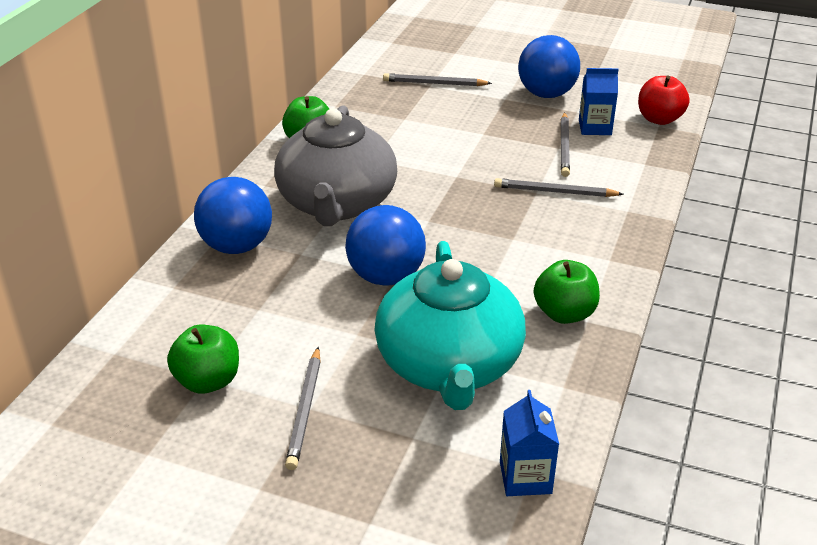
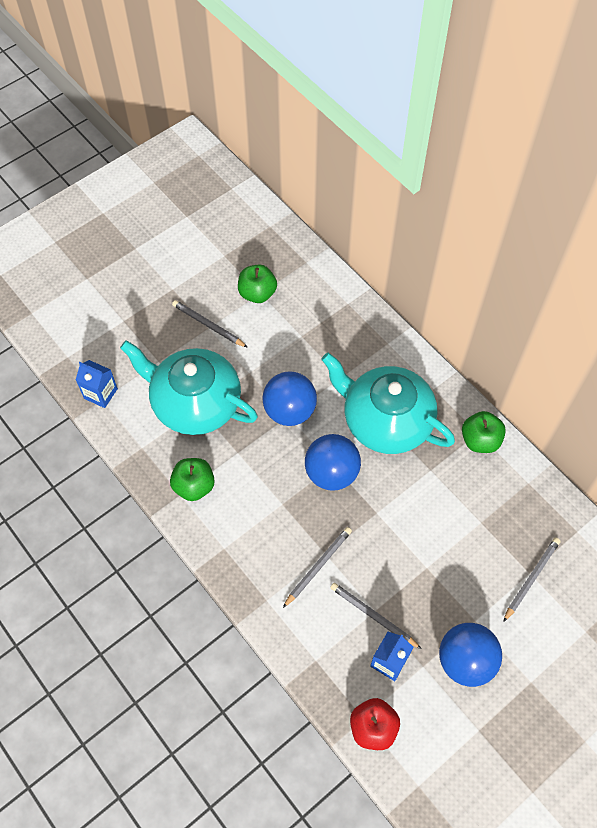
camera: 120 degrees right, 25 degrees up
(237, 246) = (369, 347): blue ball -> blue ball (331, 473)
(337, 203) = (385, 421): grey teapot -> turquoise teapot

